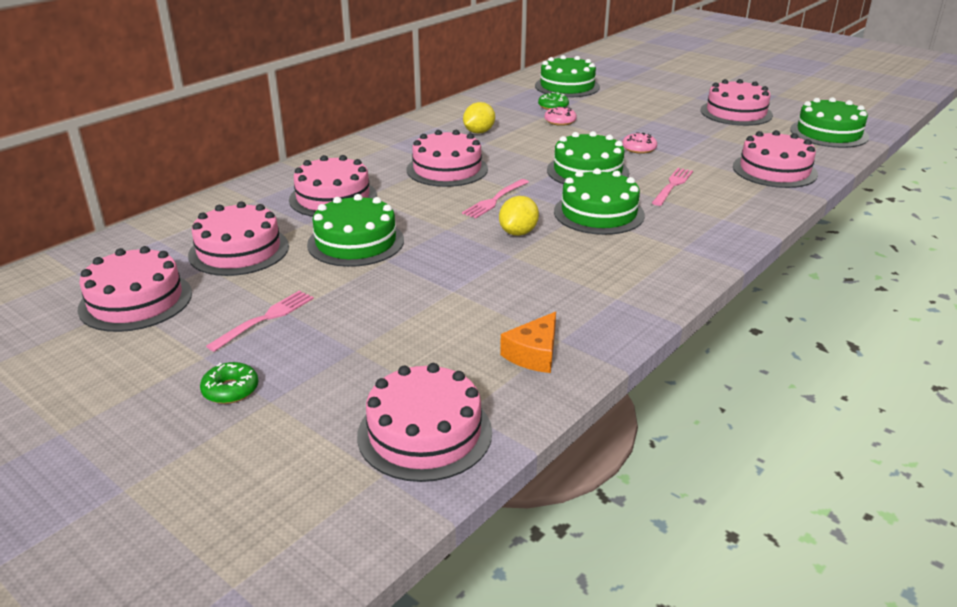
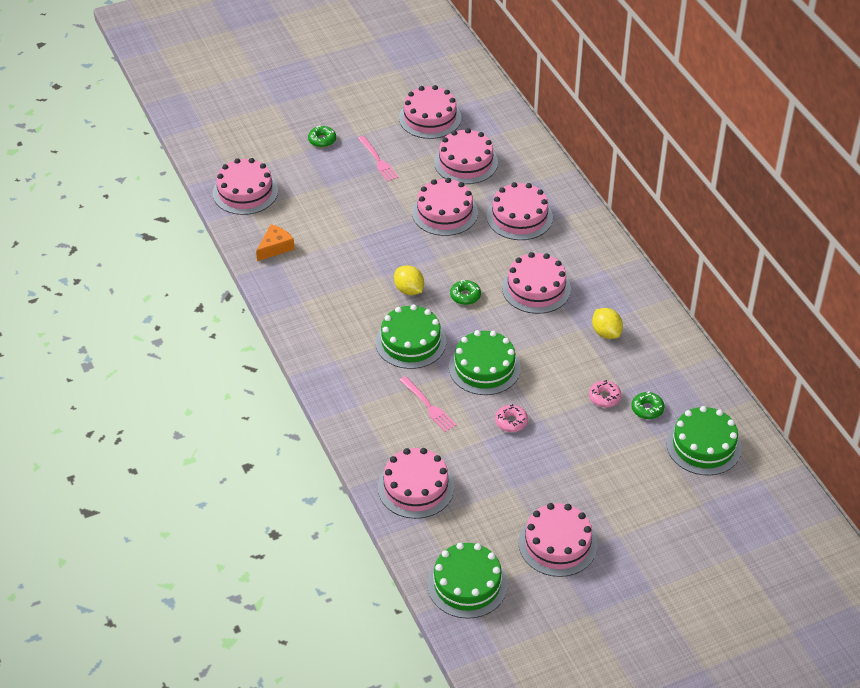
camera: 115 degrees right, 15 degrees up
(356, 242) = (444, 212): green cake -> pink cake
(495, 200) = (465, 296): pink fork -> green donut
(534, 354) = (275, 247): orange cheese -> orange cheese turned 75 degrees clockwise

